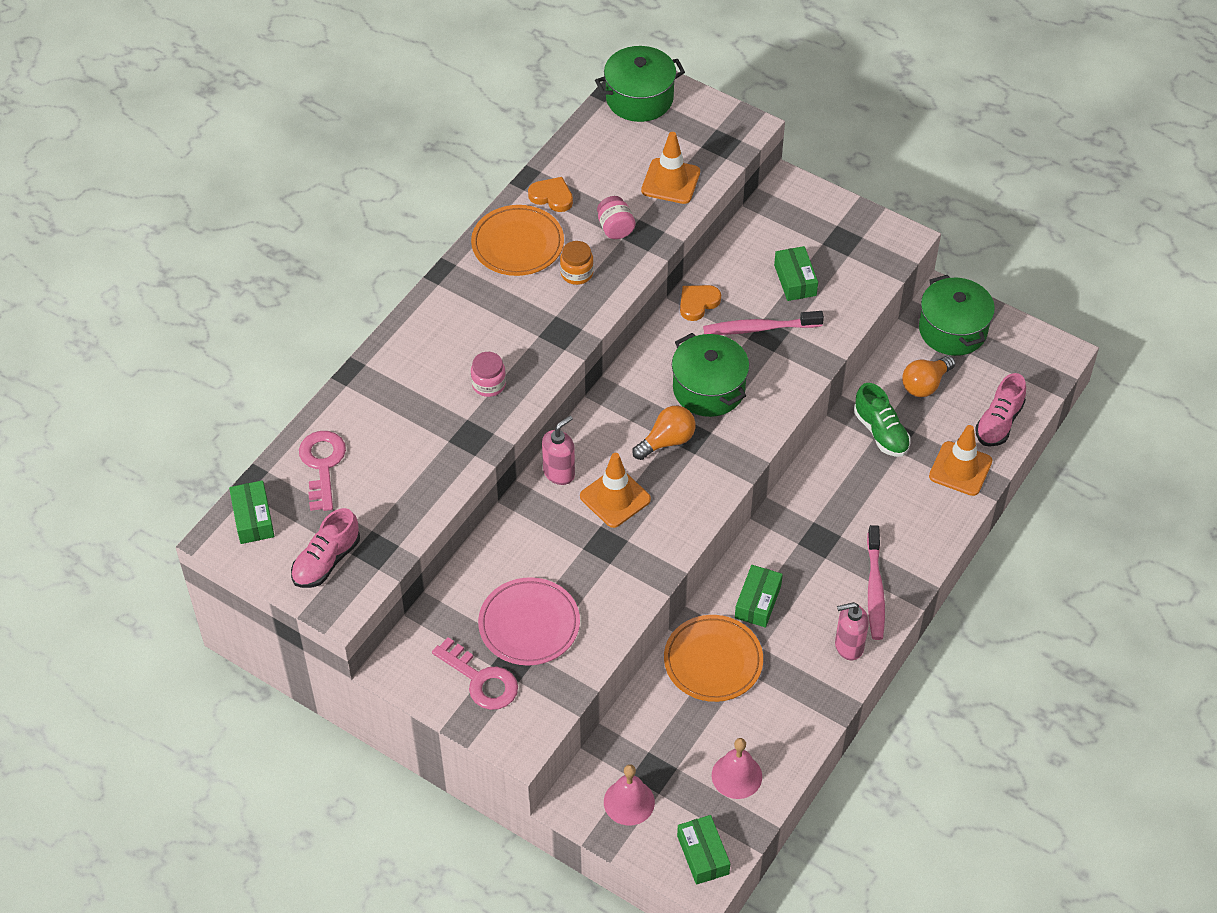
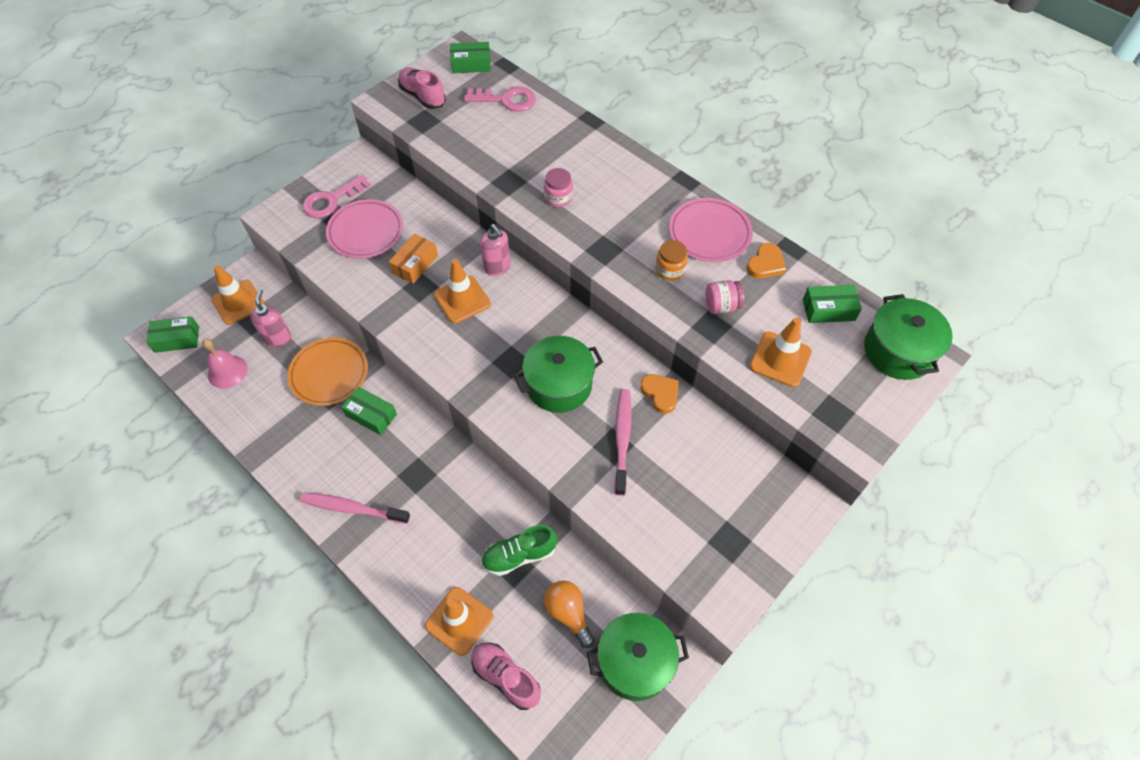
camera: 100 degrees right, 5 degrees up
(517, 244) = (709, 233): orange plate -> pink plate
(571, 558) = (415, 264): none -> orange box
(629, 802) = (238, 302): pink bell -> orange traffic cone
(667, 441) = (509, 344): orange light bulb -> none
(795, 280) = (679, 483): green box -> green box (828, 310)
(848, 646) = (305, 474): pink soap dispenser -> pink soap dispenser (278, 338)

